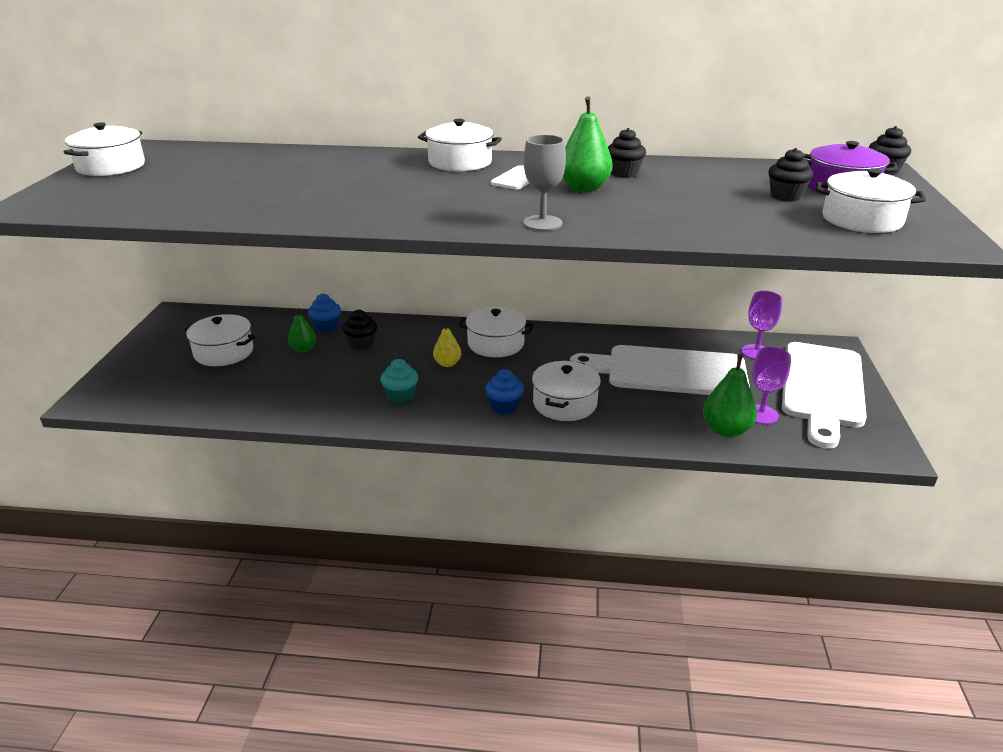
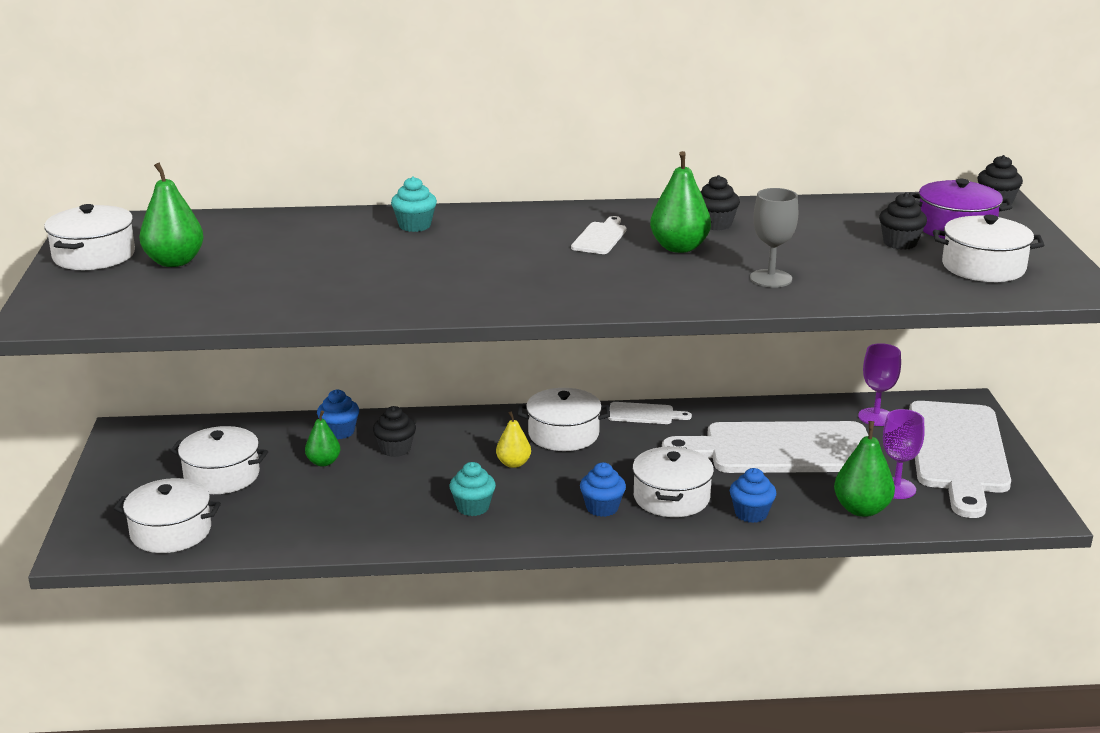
camera: 10 degrees left, 5 degrees down
(166, 174) = (174, 262): none -> green pear
(373, 161) = (415, 226): none -> turquoise cupcake
(460, 162) = (520, 221): white pot -> white pot (171, 532)
(542, 223) = (654, 295): grey goblet -> grey goblet (771, 278)
(565, 333) = (644, 414): none -> white cutting board
(628, 424) = (751, 514): none -> blue cupcake

